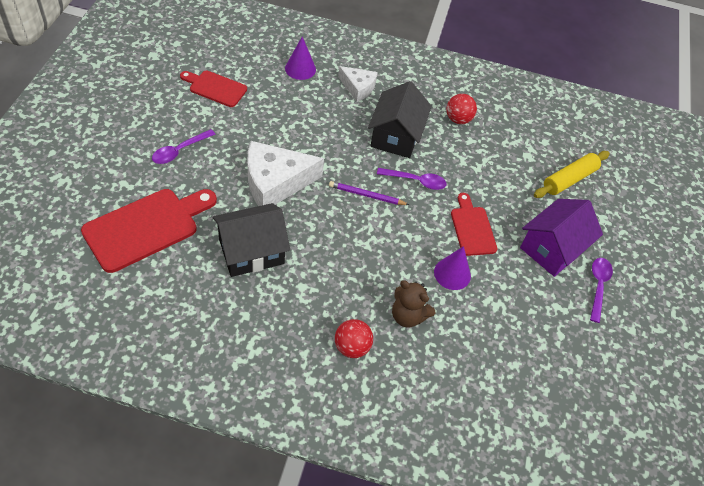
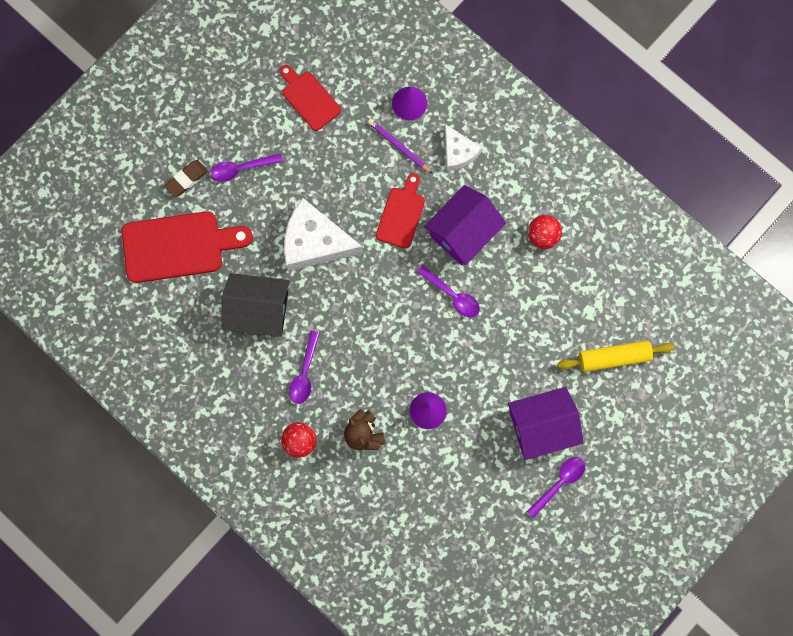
camera: 35 degrees right, 25 degrees up
(130, 174) = (186, 179): none -> brown eraser
(323, 286) = (304, 373): none -> purple spoon
(366, 195) = (394, 292): purple pencil -> purple pencil (399, 146)
(396, 136) = (463, 232): black house -> purple house
(472, 228) = (476, 371): red cutting board -> red cutting board (401, 214)

